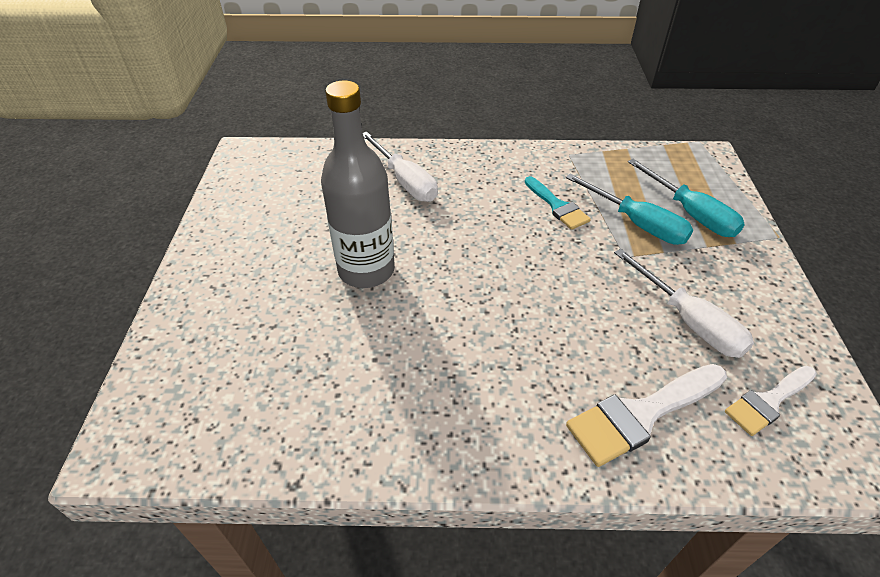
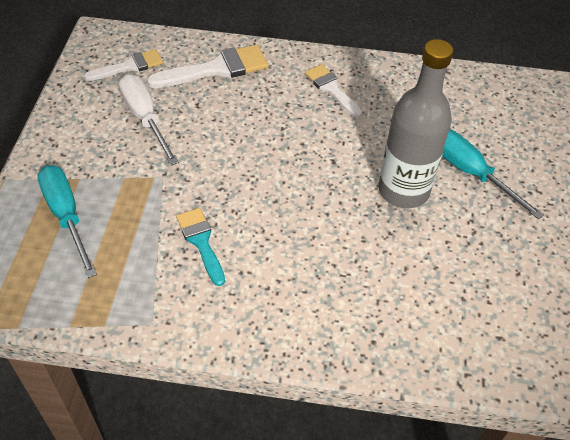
camera: 175 degrees left, 5 degrees up
(405, 181) = (366, 300): white screwdriver -> none
(462, 400) = (331, 89): none -> white brush
(637, 223) = (129, 210): turquoise screwdriver -> turquoise screwdriver (470, 173)

